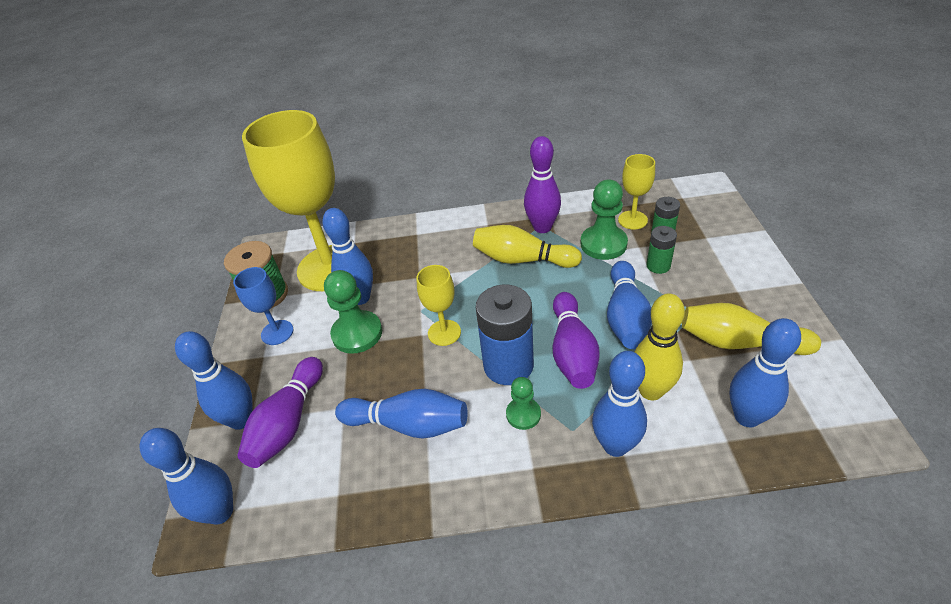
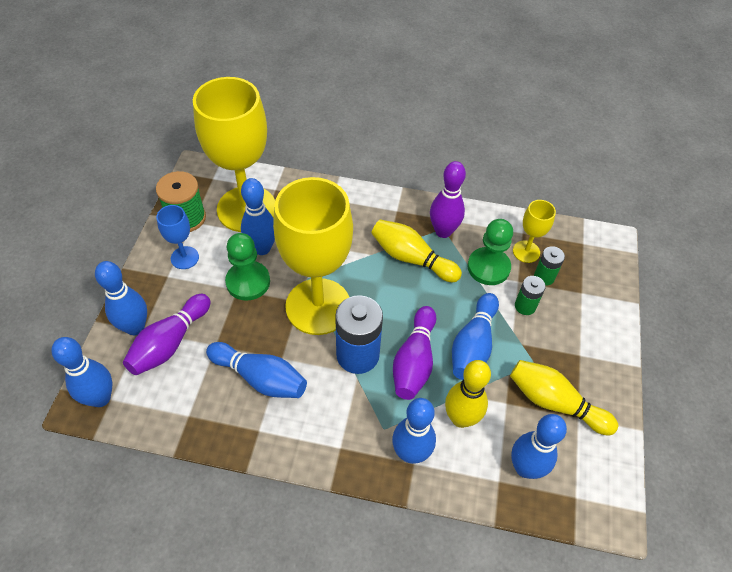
camera: 10 degrees right, 10 degrees up
(444, 333) = (318, 306): yellow goblet -> yellow goblet, size x2.25
(523, 414) = (351, 402): green pawn -> none

